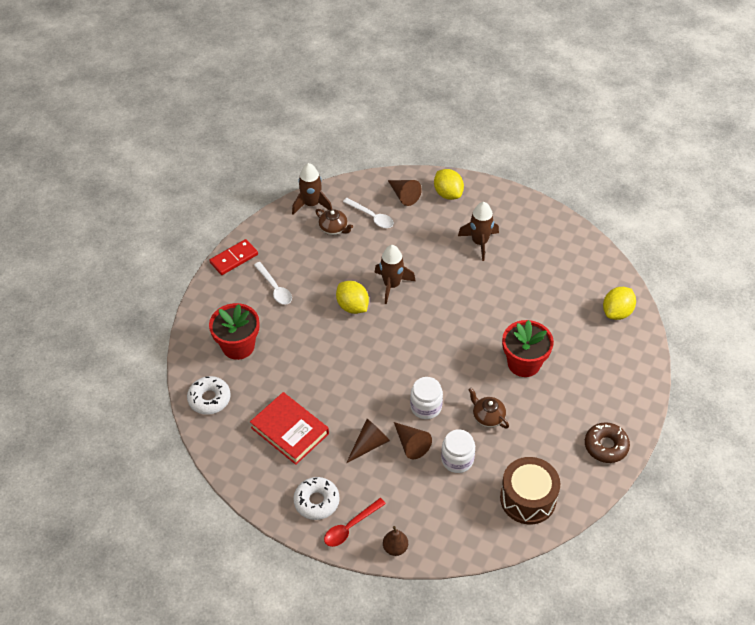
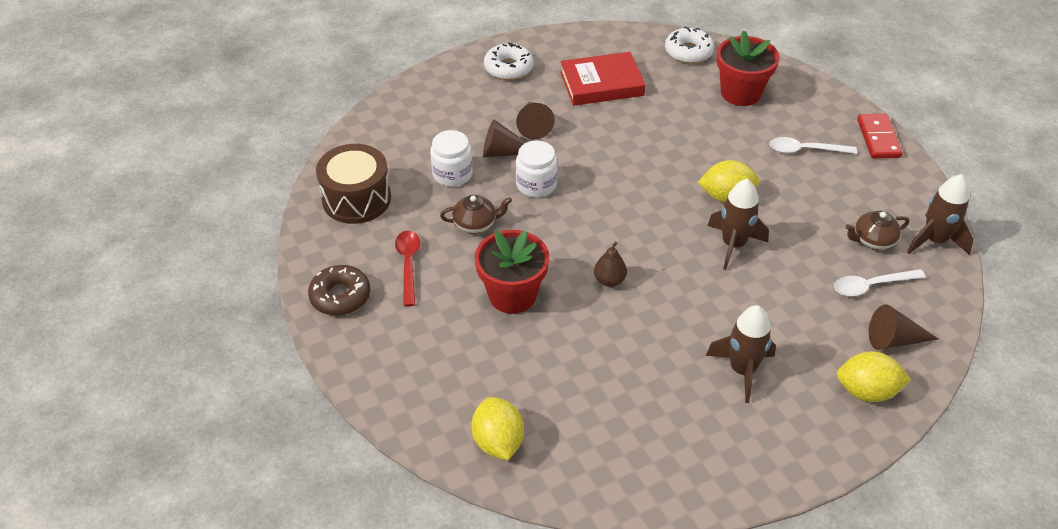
camera: 125 degrees right, 5 degrees down
(350, 527) = (461, 76): red spoon -> red spoon (408, 265)
(395, 548) = (412, 91): brown pear -> brown pear (609, 280)

